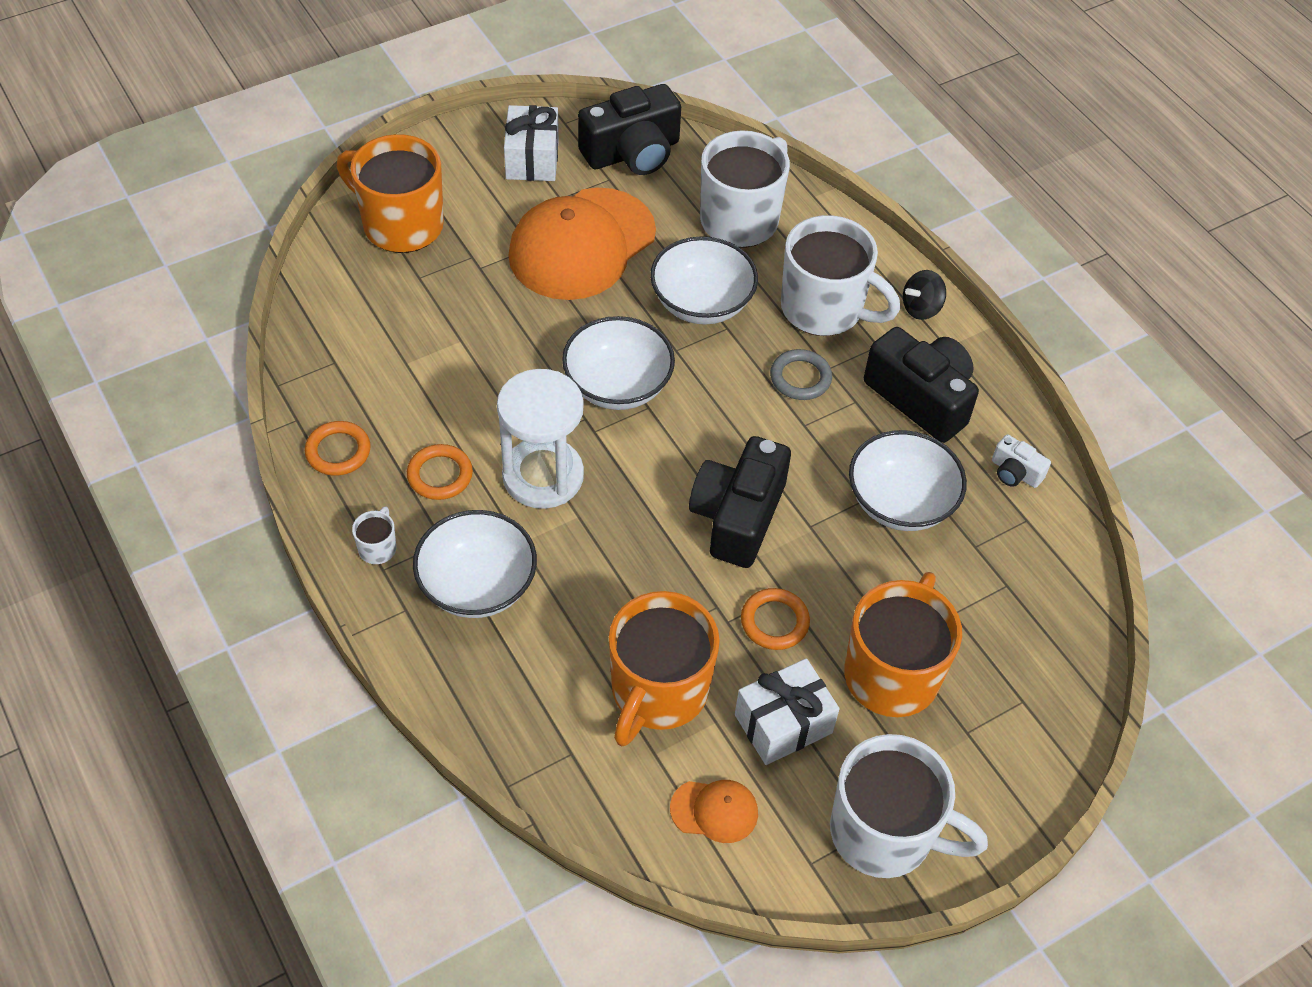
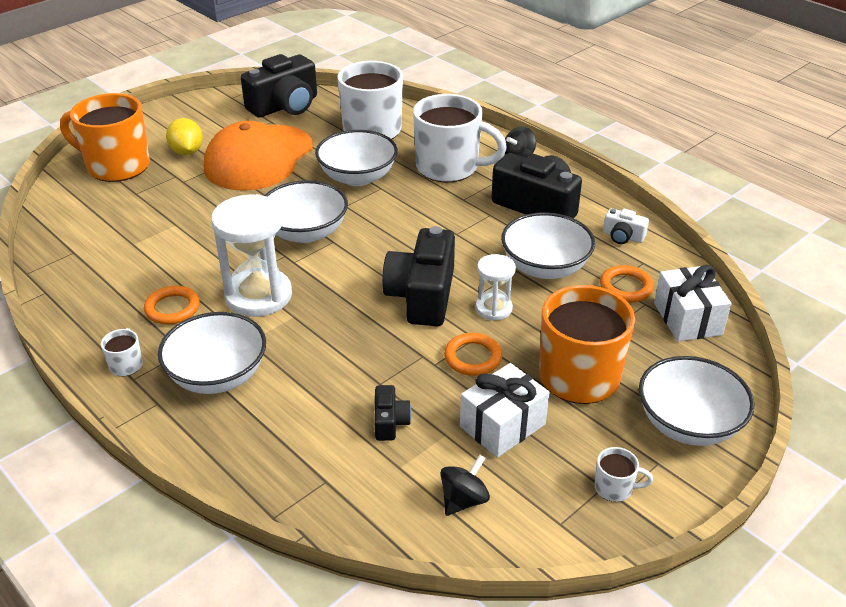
camera: 10 degrees left, 15 degrees down
(338, 451) = (83, 307): orange ring -> orange ring (626, 287)
(492, 216) = (187, 152): none -> yellow lemon
(532, 159) = (211, 118): white gift -> white gift (687, 319)
(658, 691) = (390, 422): orange mug -> black camera
(714, 811) = (464, 500): orange cap -> black spinning top
(800, 378) = (444, 207): grey ring -> none
(819, 554) = (493, 308): none -> white hourglass
(884, 833) = (614, 488): white mug -> white mug, size x0.41
(997, 769) = (688, 424): none -> white bowl

